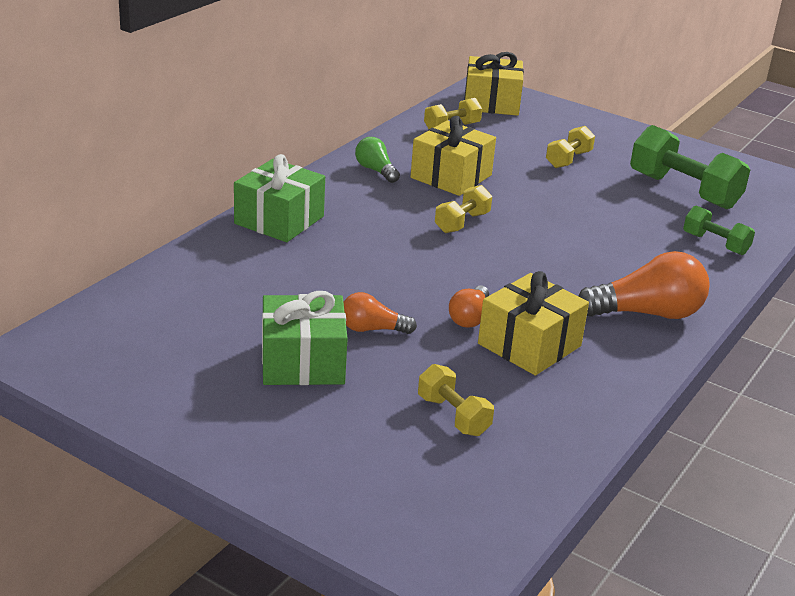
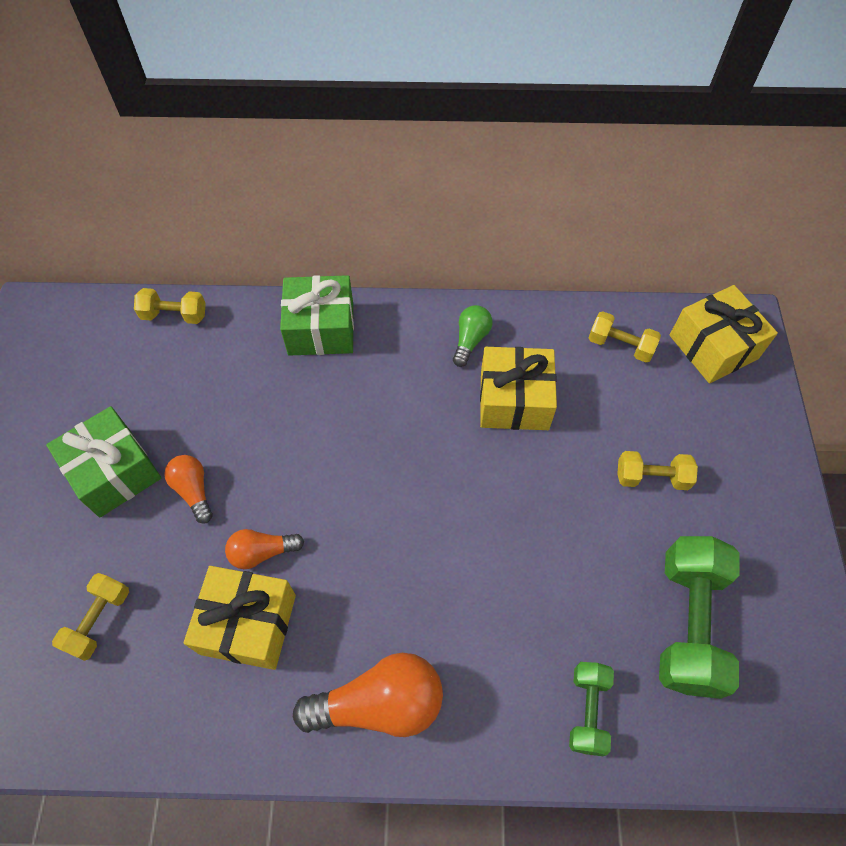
camera: 60 degrees right, 30 degrees up
(462, 223) = (429, 457): yellow dumbbell -> yellow dumbbell (174, 315)
(647, 313) = (379, 703): orange light bulb -> orange light bulb turned 60 degrees counterclockwise

